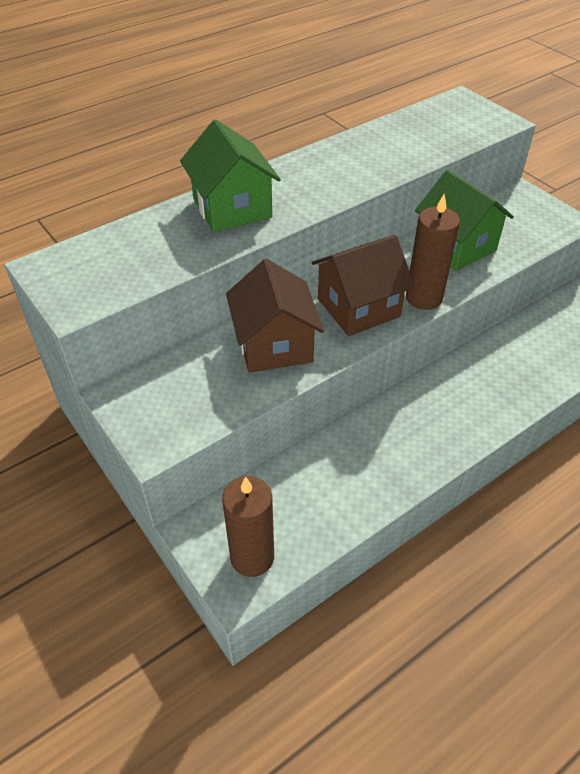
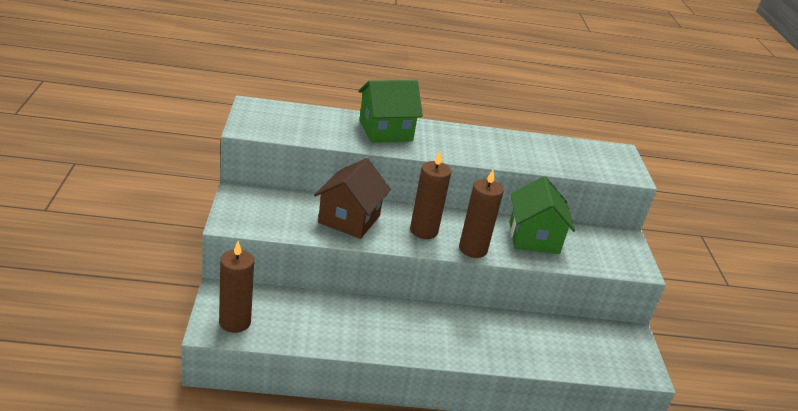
camera: 30 degrees right, 15 degrees down
(232, 208) = (385, 130): green house -> green house turned 60 degrees clockwise
(358, 307) = (424, 231): brown house -> brown candle

